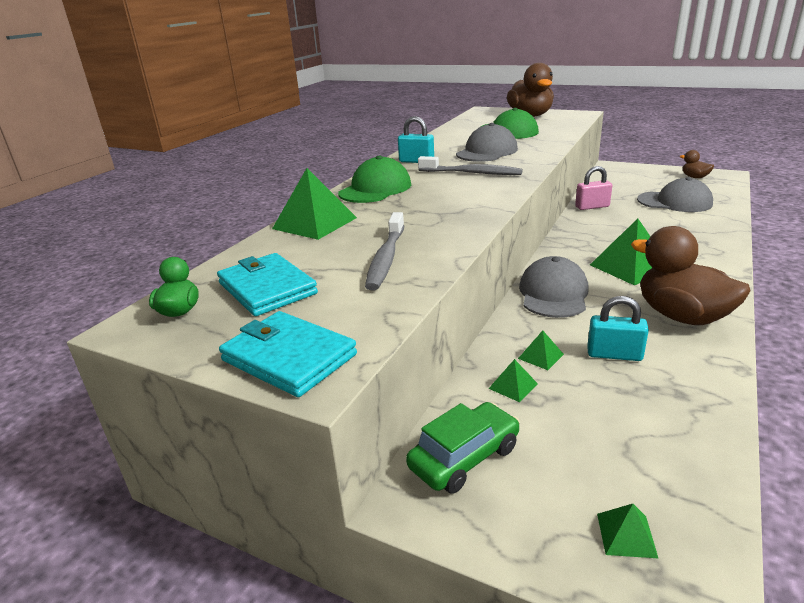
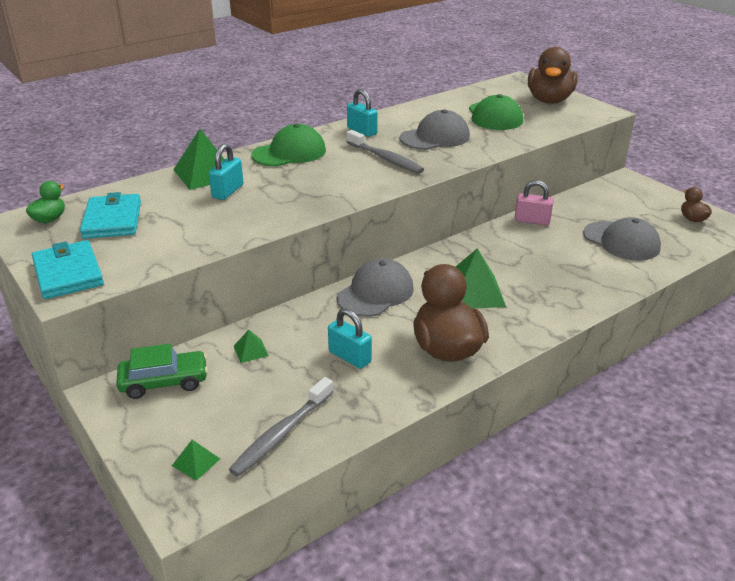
camera: 25 degrees right, 5 degrees up
(363, 230) = (228, 191): none -> turquoise padlock
(386, 258) = (209, 222): grey toothbrush -> grey toothbrush (281, 434)
(540, 356) = (297, 337): green pyramid -> none

